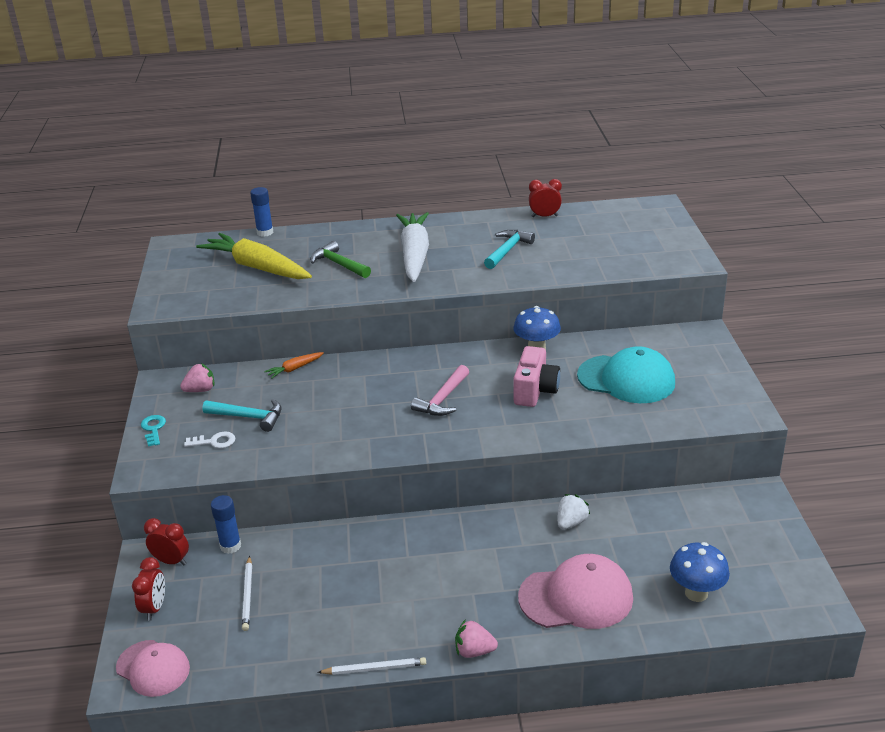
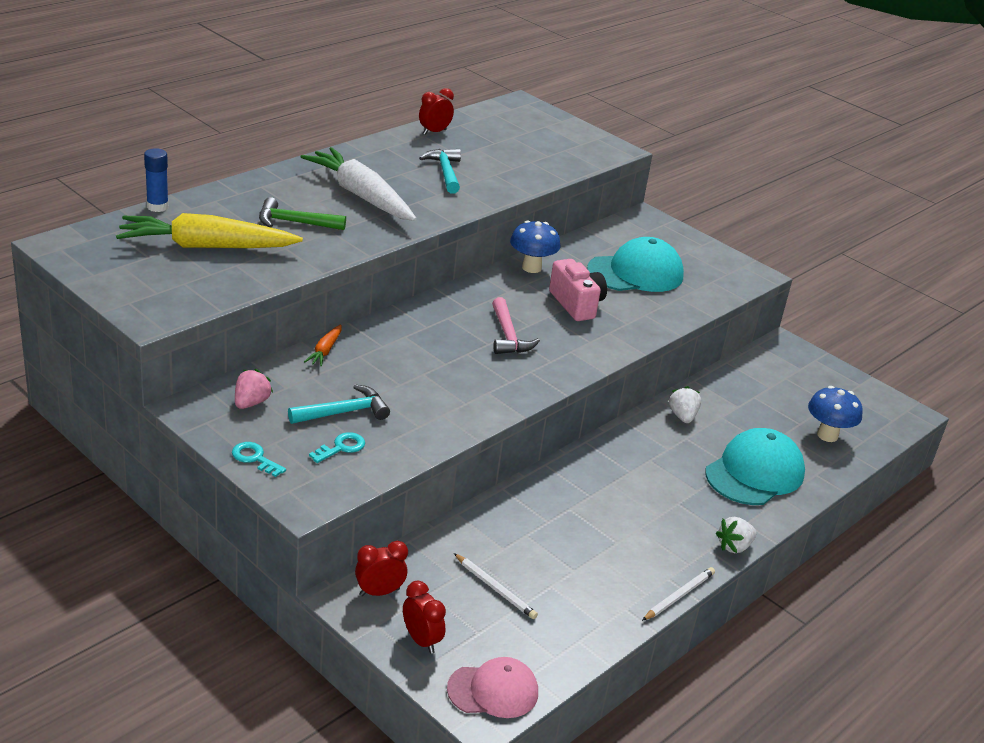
camera: 45 degrees left, 0 degrees up
(214, 441) = (341, 447): white key -> turquoise key
(230, 546) = (420, 553): blue glue stick -> none
(474, 651) = (734, 546): pink strawberry -> white strawberry
(576, 597) = (754, 473): pink cap -> turquoise cap

